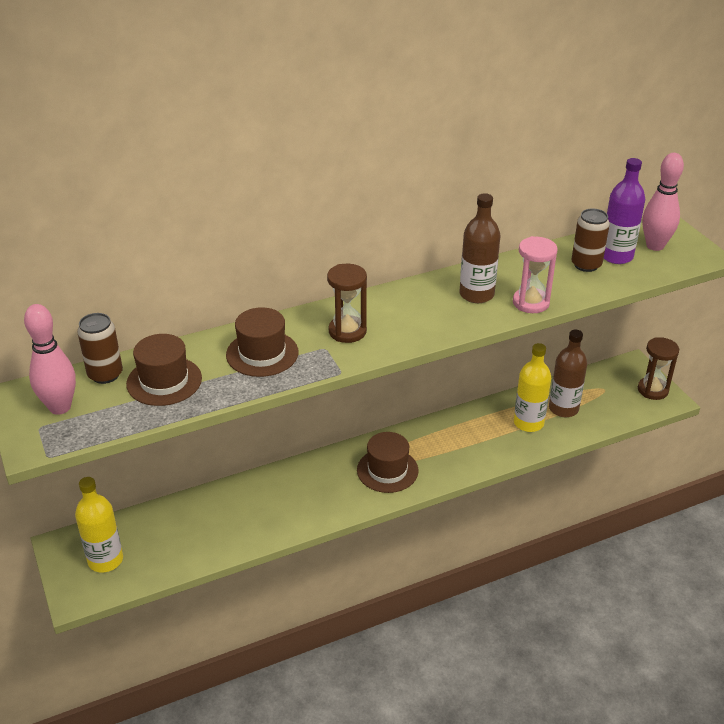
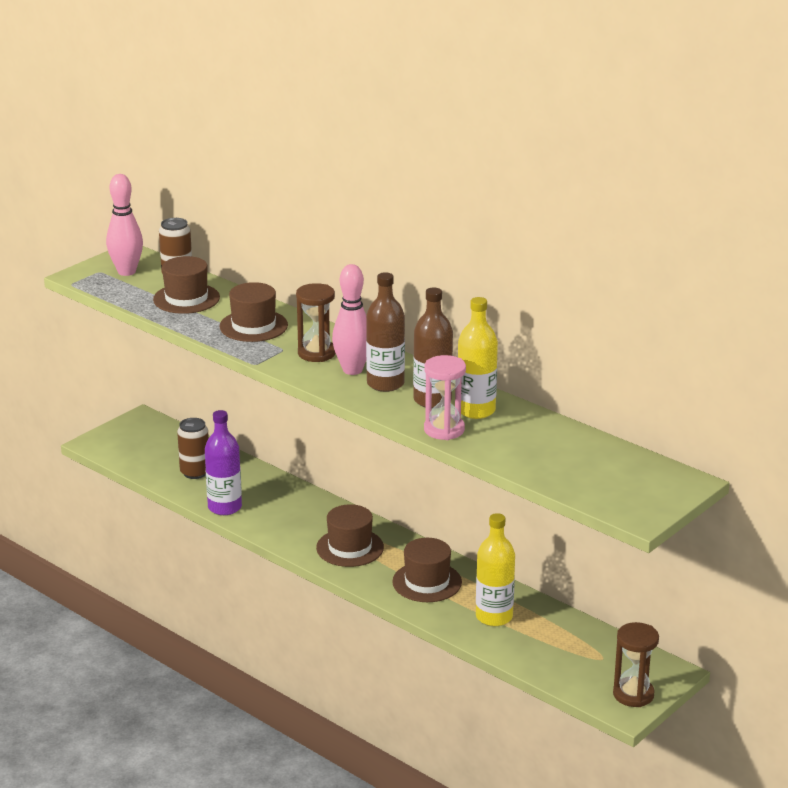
camera: 65 degrees right, 10 degrees down
(105, 560) = (139, 443): yellow bottle -> yellow bottle (476, 410)
(463, 442) = (427, 582): none -> brown hat
(563, 408) = (539, 635): brown bottle -> brown bottle (385, 384)
(586, 265) = (546, 448): brown can -> brown can (195, 472)
(616, 256) = (582, 462): purple bottle -> purple bottle (225, 507)
(655, 246) = (629, 482): pink bowling pin -> pink bowling pin (352, 370)

